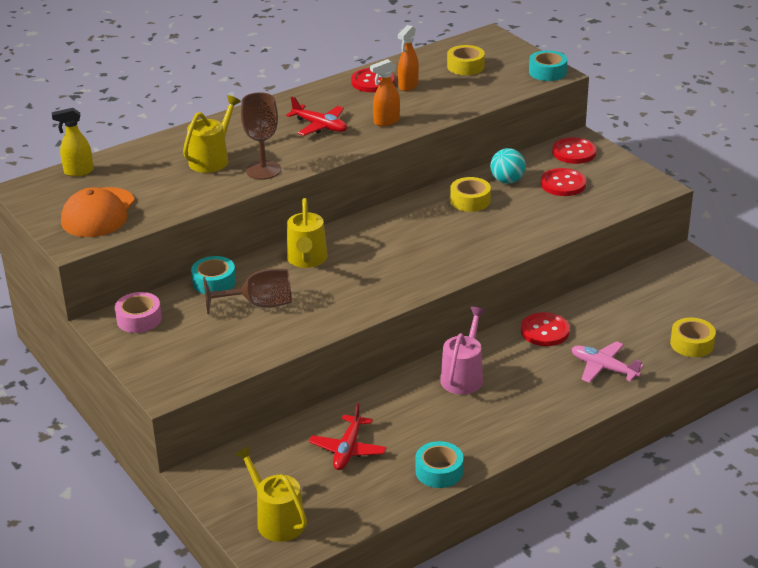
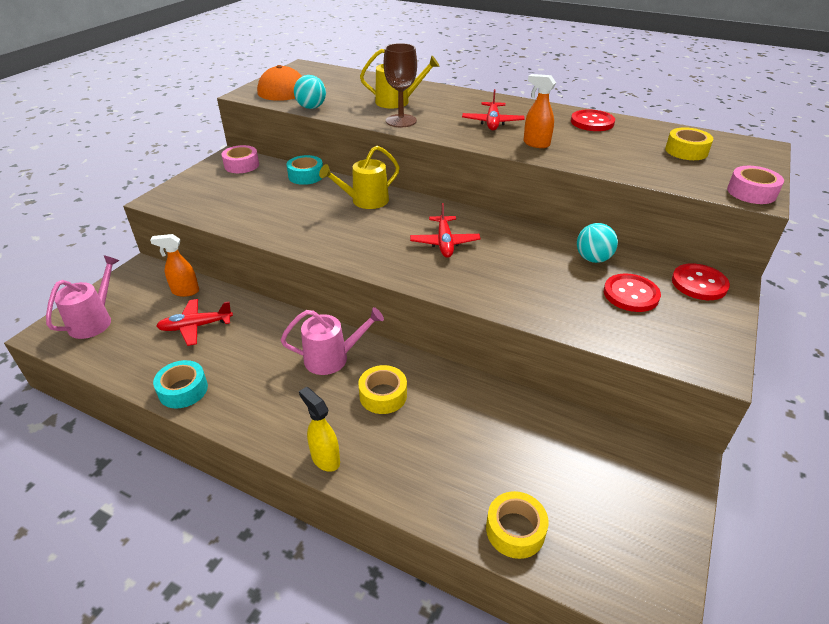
camera: 60 degrees right, 5 degrees up
(78, 172) = (337, 73): yellow spray bottle -> yellow spray bottle (325, 459)
(167, 211) = (311, 107): none -> turquoise ball
(259, 304) = (289, 201): brown goblet -> none
(277, 520) = (94, 321): yellow watering can -> pink watering can
(408, 86) = (608, 137): orange spray bottle -> orange spray bottle (185, 291)
(421, 239) = (444, 243): none -> red plane
(470, 201) = (534, 249): yellow tape -> yellow tape (383, 395)
(545, 331) = (441, 389): red button -> none
(547, 72) = (751, 192): turquoise tape -> pink tape
(603, 368) = (410, 458): pink plane -> none

